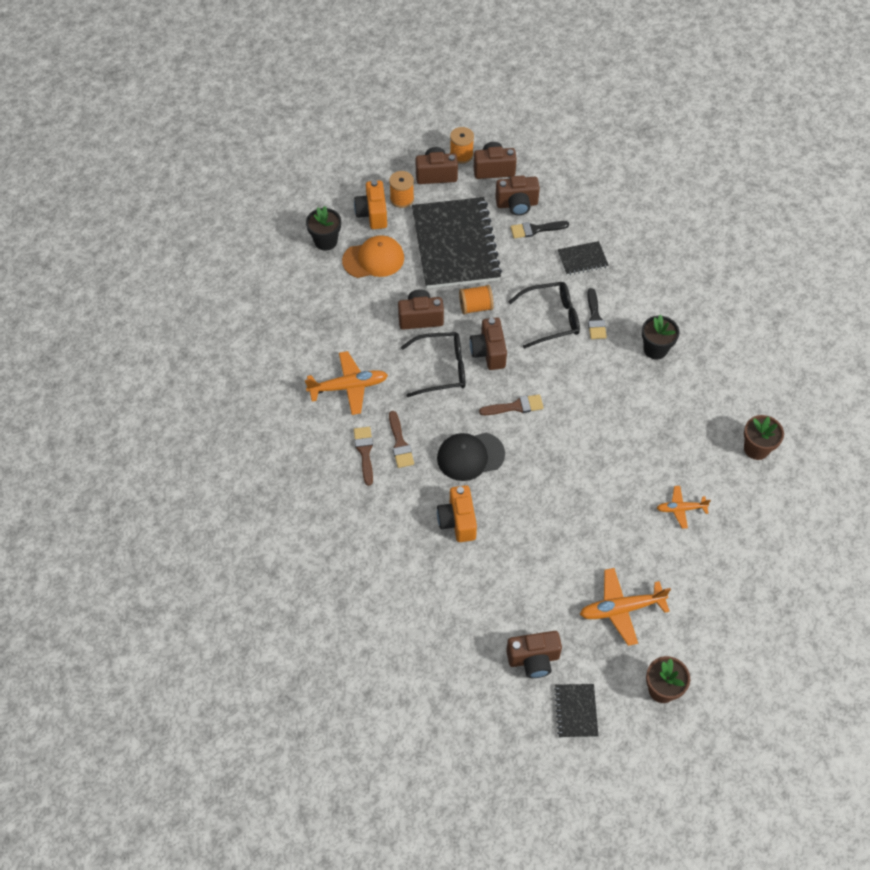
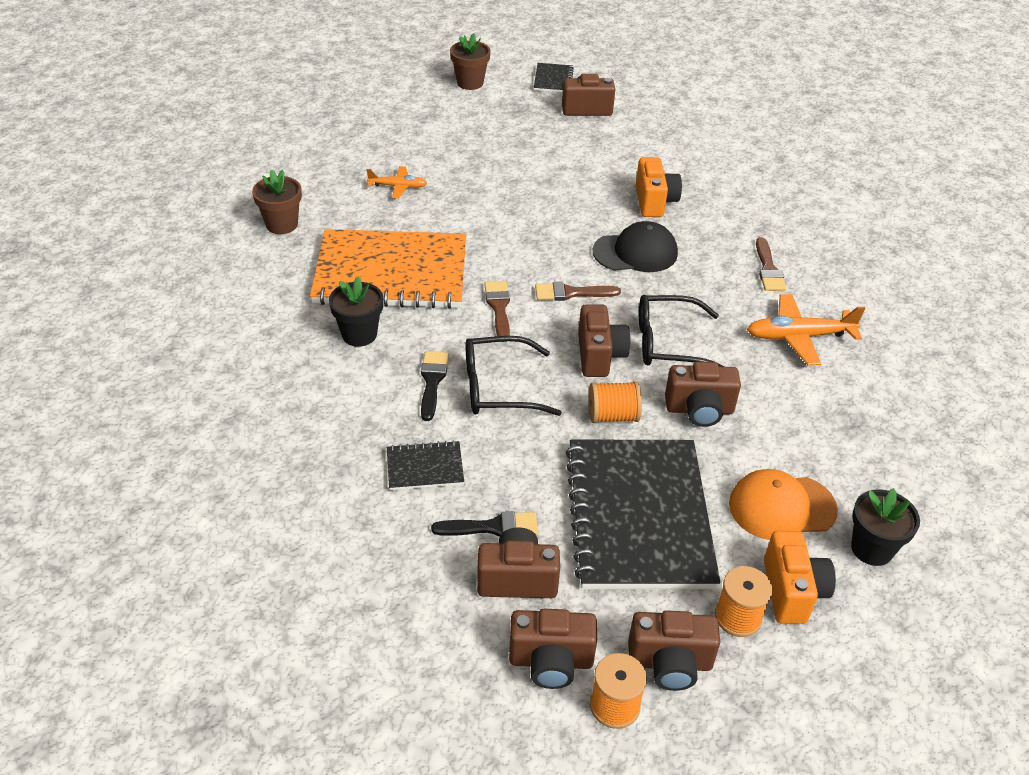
camera: 175 degrees left, 15 degrees down
(400, 443) = (724, 273): brown brush -> brown brush (499, 307)
(621, 609) = (491, 128): orange plane -> none
(653, 409) = (391, 273): none -> orange notebook

